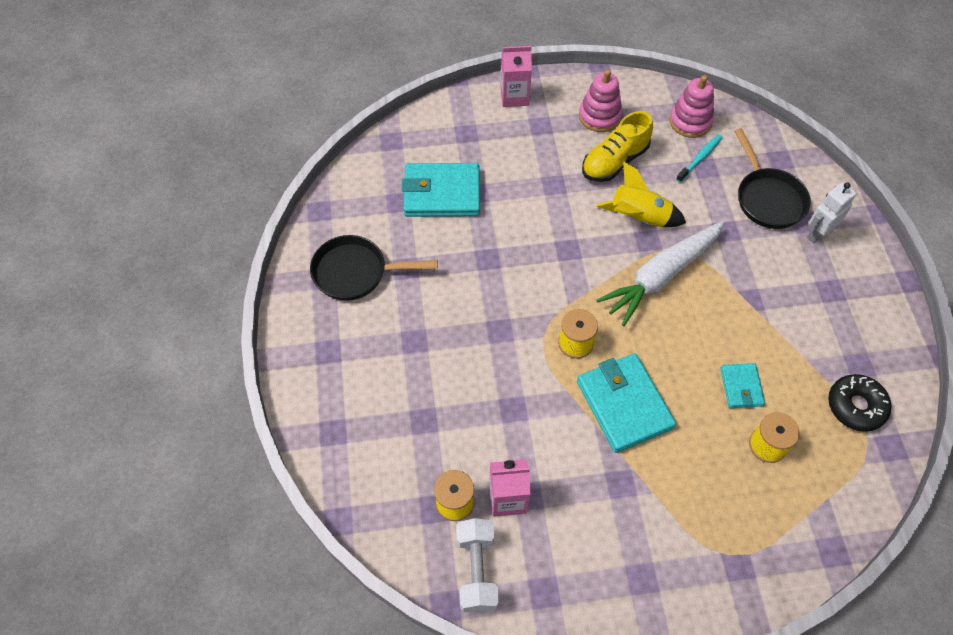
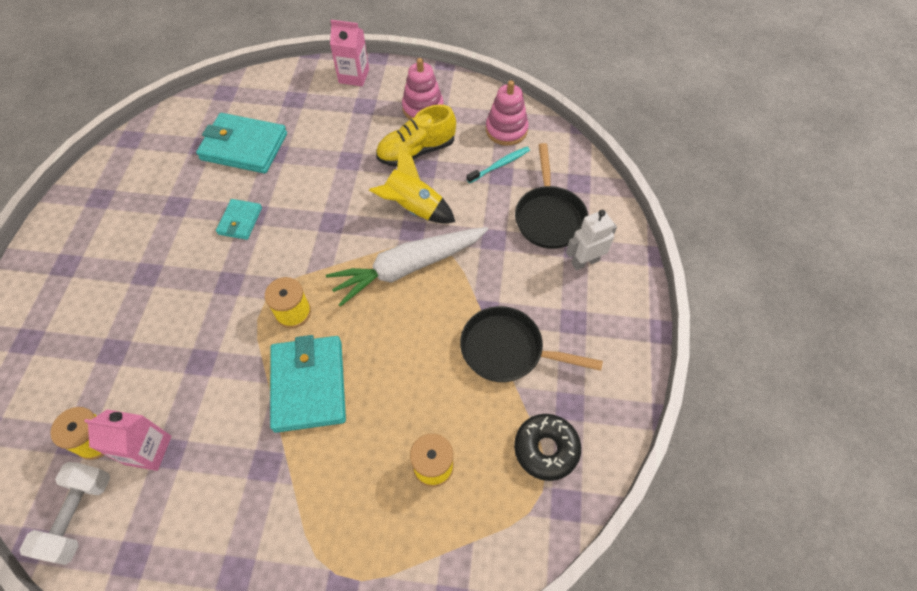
camera: 15 degrees right, 0 degrees up
(356, 272) = (130, 199): black pan -> black pan (508, 350)
(741, 387) = (434, 397): turquoise wallet -> turquoise wallet (240, 221)

